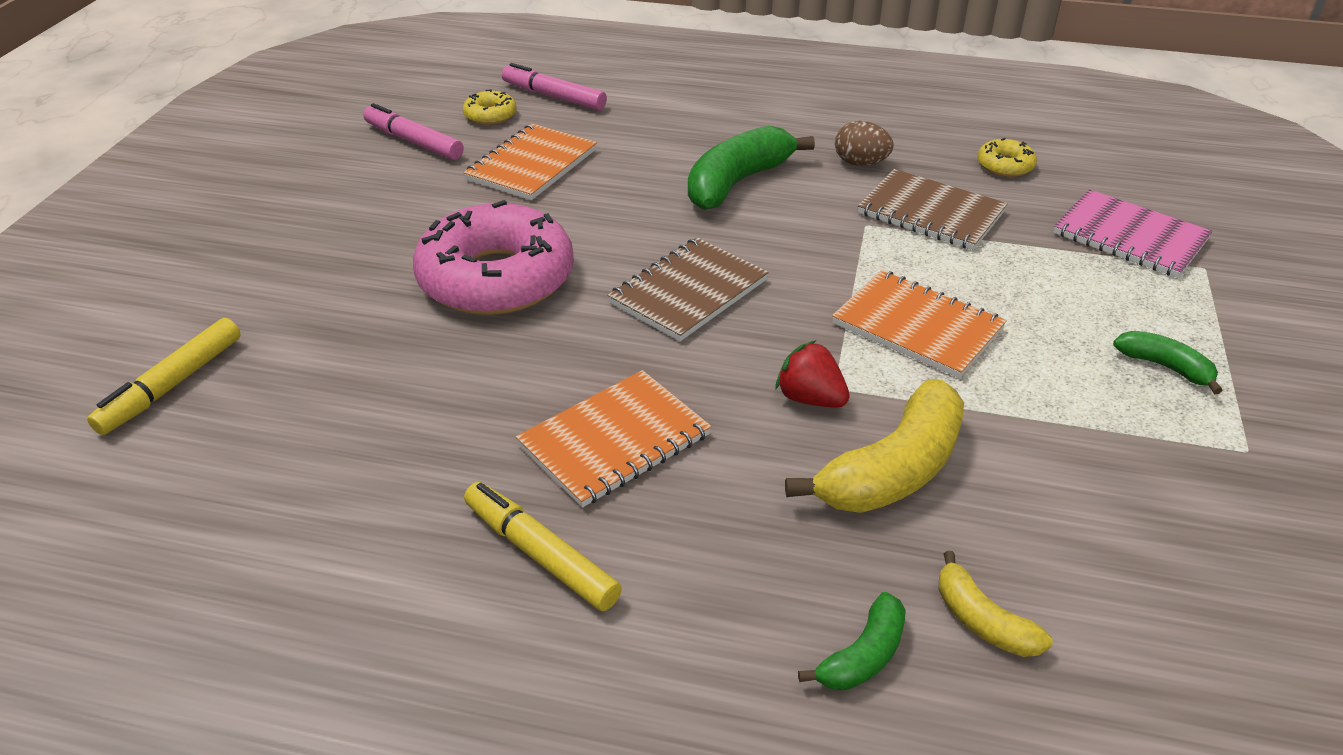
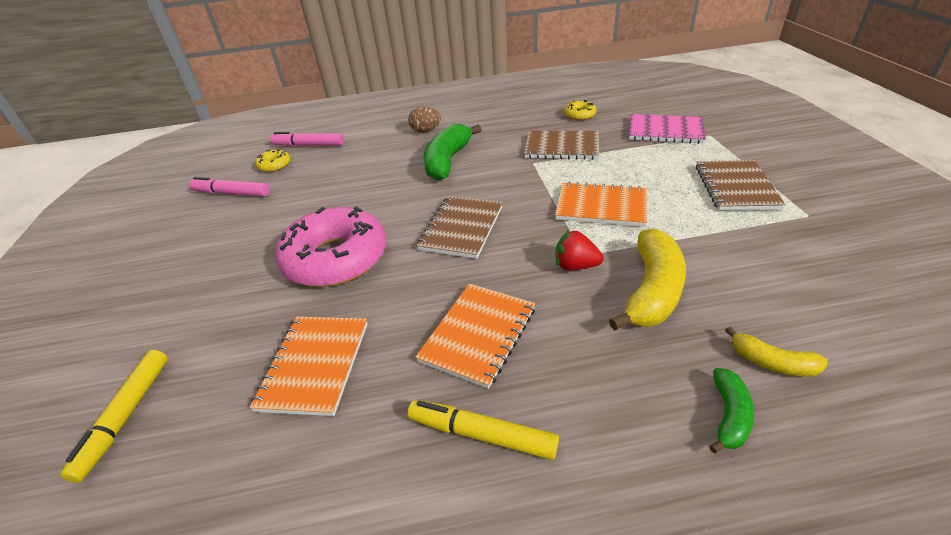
camera: 20 degrees left, 0 degrees up
(532, 165) = (318, 185): orange notebook -> orange notebook (314, 365)
(860, 163) = (507, 133): brown egg -> brown egg (426, 131)
(1165, 367) = (735, 187): green banana -> brown notebook

